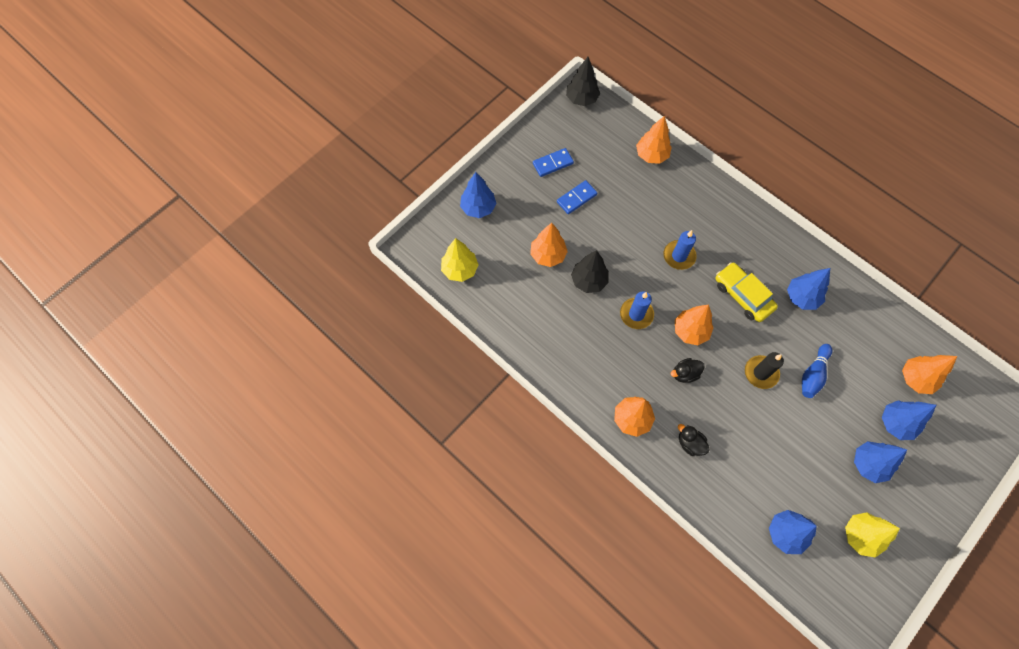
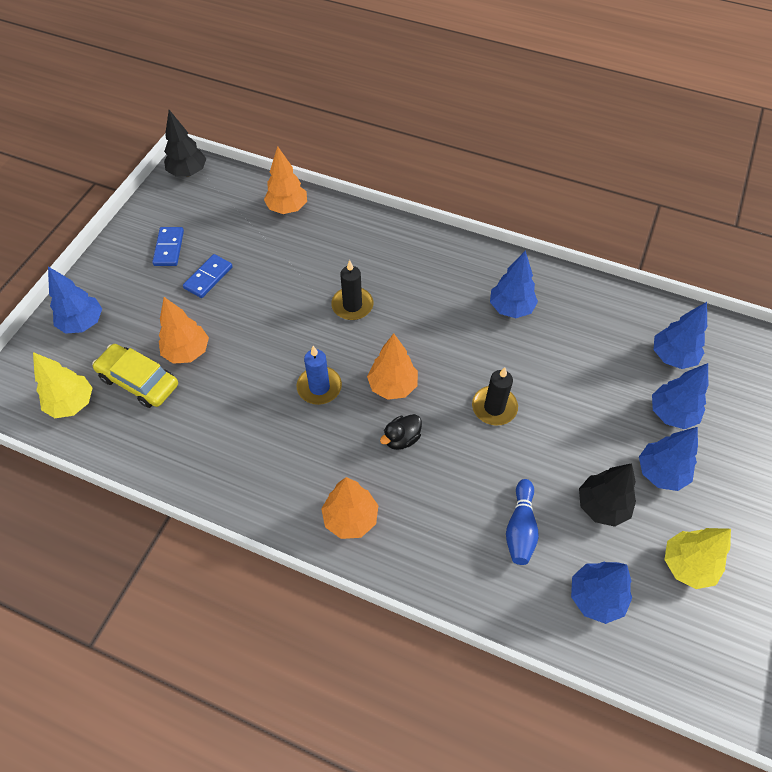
camera: 20 degrees left, 10 degrees down
(553, 163) = (169, 248): blue domino -> blue domino turned 45 degrees counterclockwise
(589, 281) = (248, 366): black tree -> black tree (602, 506)
(679, 256) = (352, 305): blue candle -> black candle
(690, 443) = (435, 523): black duck -> none
(743, 295) = (442, 326): yellow car -> yellow car (139, 381)
(813, 375) = (555, 389): blue bowling pin -> blue bowling pin (520, 528)
(915, 379) = (672, 357): orange tree -> blue tree

